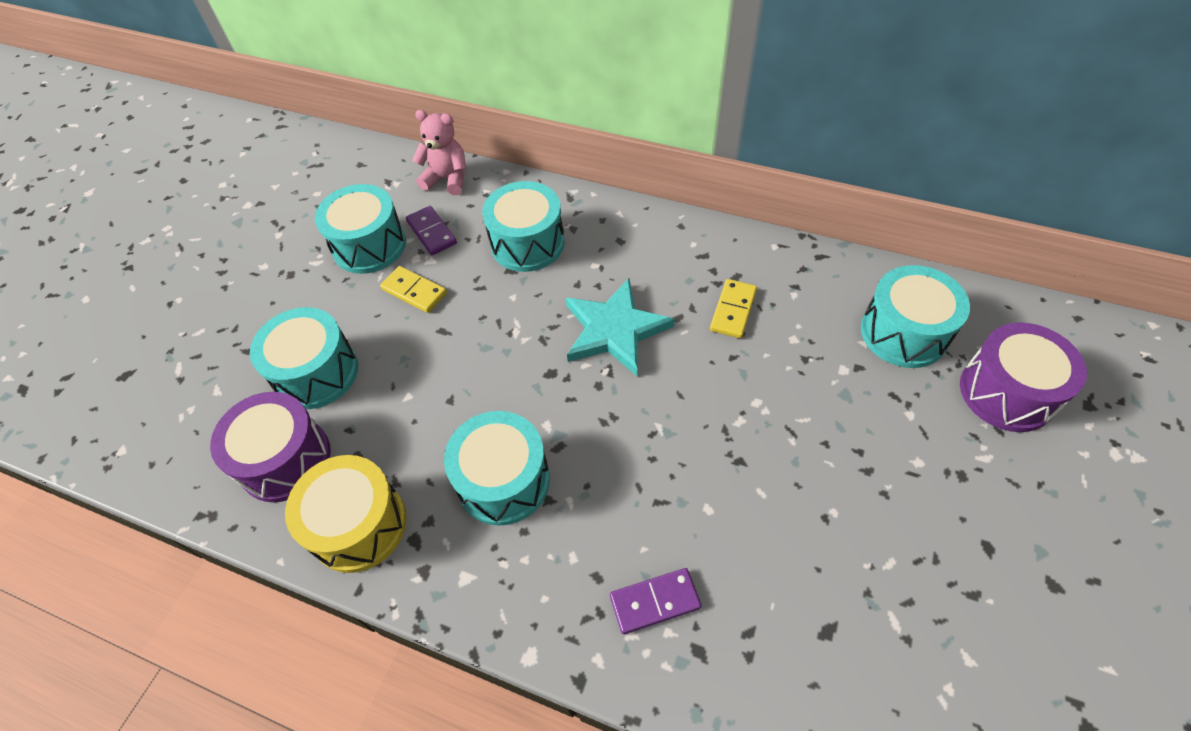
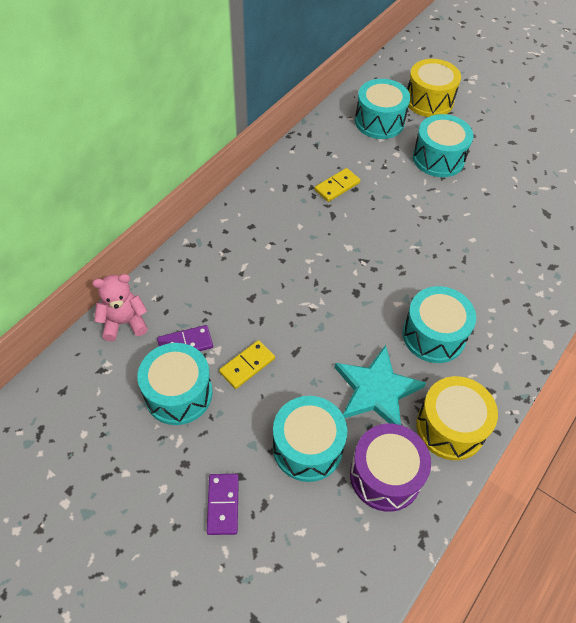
camera: 80 degrees left, 0 degrees up
(447, 179) = (124, 322): pink teddy bear -> pink teddy bear turned 45 degrees clockwise
(527, 243) = (228, 281): turquoise drum -> turquoise drum (438, 158)
(615, 330) = (331, 249): turquoise star -> turquoise star (376, 390)
(655, 602) = (524, 278): purple domino -> purple domino (223, 504)
(733, 310) = (337, 186): yellow domino -> yellow domino turned 75 degrees counterclockwise
(1006, 392) = (429, 101): purple drum -> yellow drum

